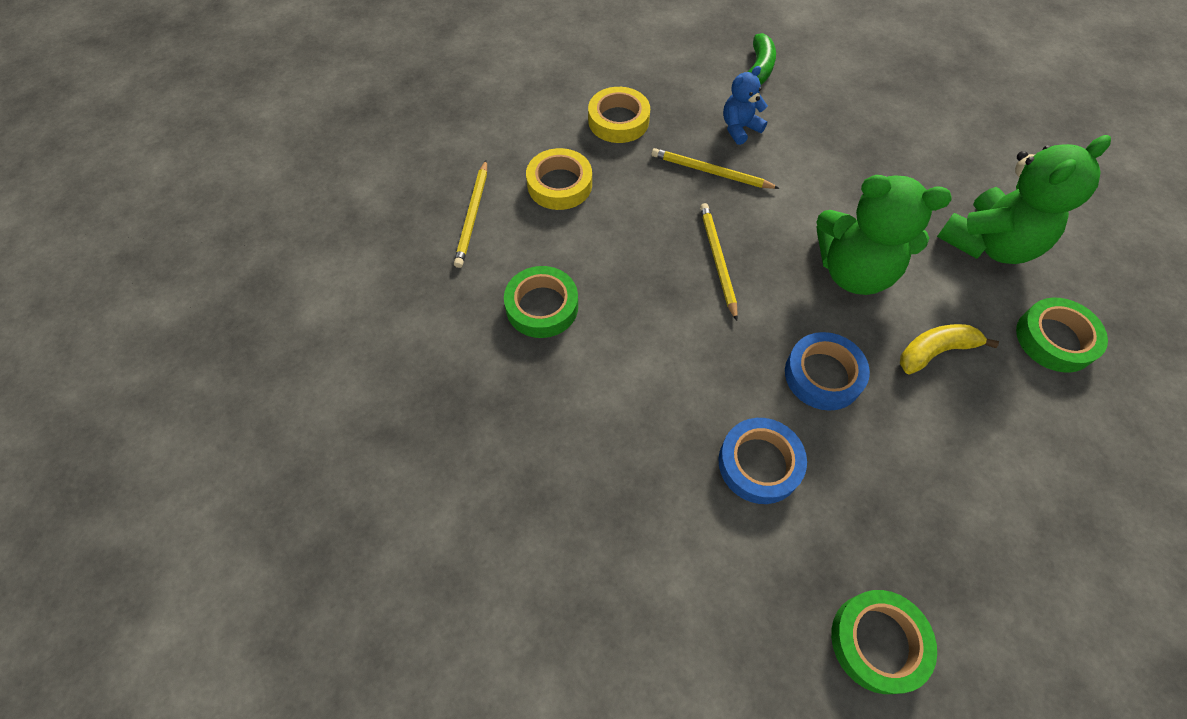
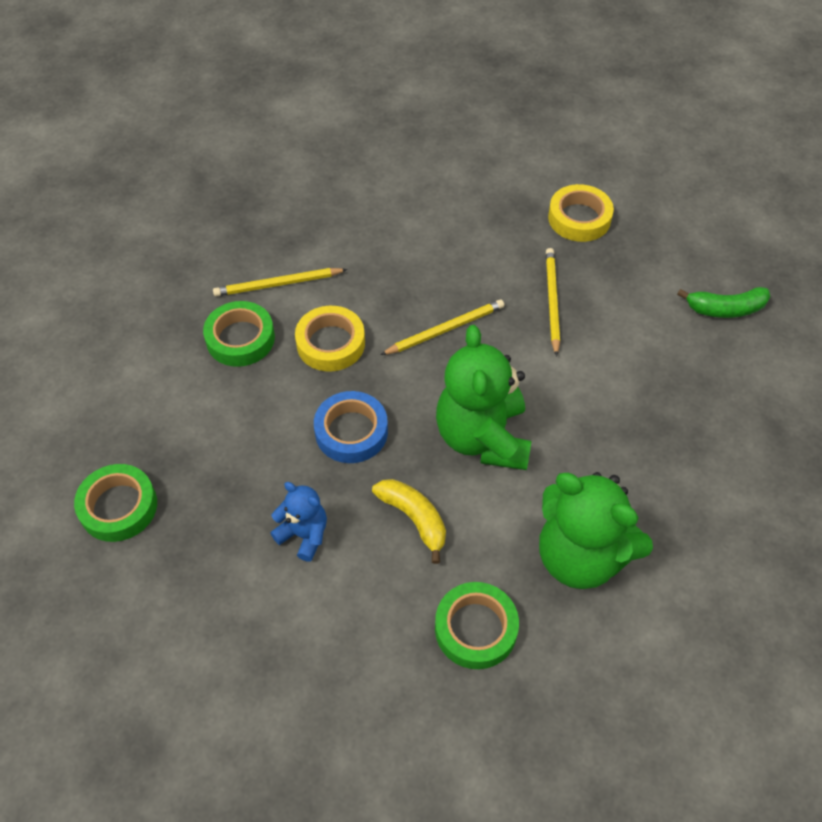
camera: 70 degrees right, 5 degrees down
(473, 215) = (414, 158): yellow pencil -> yellow pencil (278, 284)
(542, 306) = (342, 227): green tape -> green tape (240, 339)
(559, 184) = (477, 200): yellow tape -> yellow tape (330, 343)
(739, 128) = (625, 311): blue teddy bear -> blue teddy bear (304, 535)
(759, 464) = (247, 401): blue tape -> none

